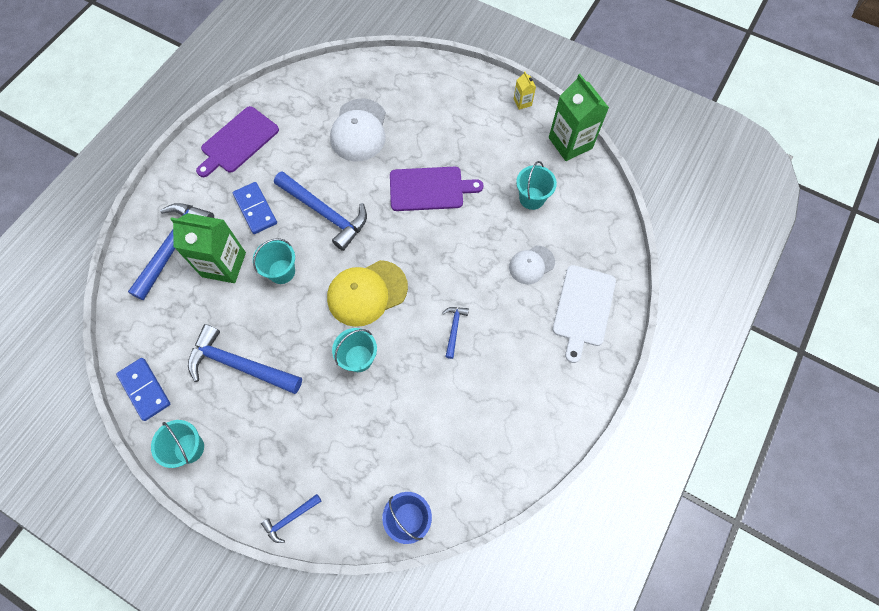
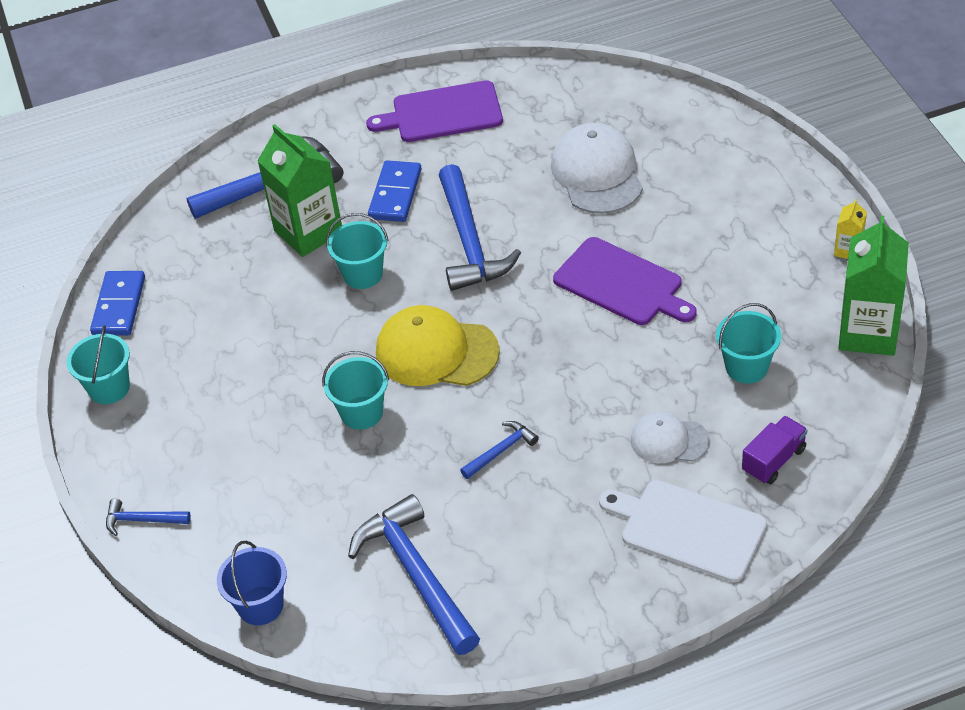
camera: 45 degrees right, 20 degrees down
(239, 365) = (231, 340): blue hammer -> blue hammer (416, 574)
(359, 130) = (597, 173): white cap -> white cap turned 120 degrees clockwise
(583, 308) = (688, 529): white cutting board -> white cutting board turned 60 degrees clockwise
(588, 242) = (773, 460): none -> purple truck

